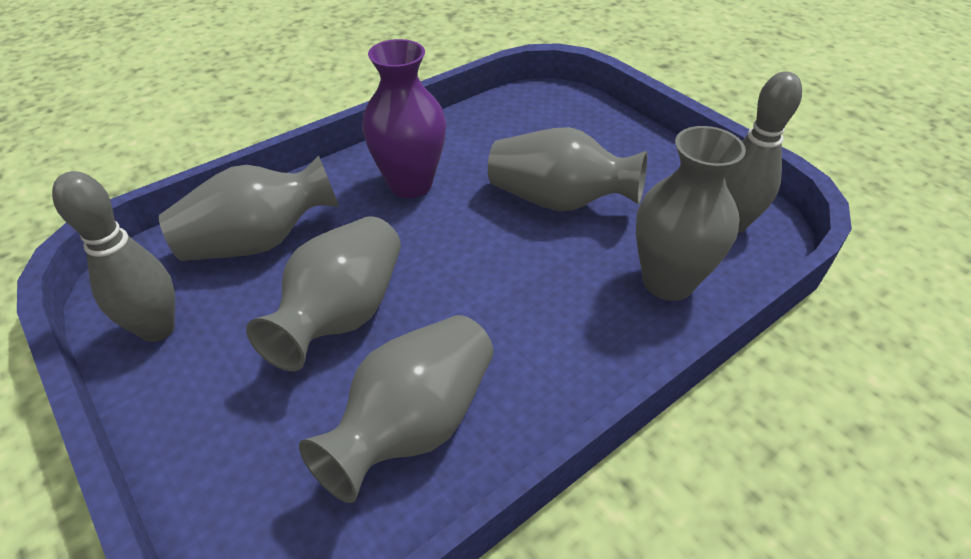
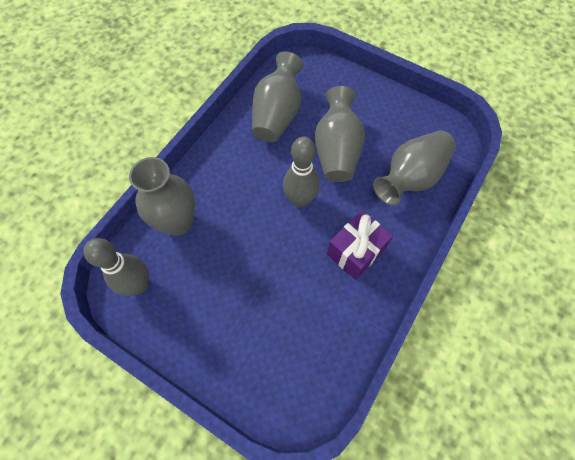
camera: 160 degrees right, 20 degrees up
(158, 329) = (413, 118): grey bowling pin -> grey bowling pin (300, 200)
(410, 184) = (355, 251): purple vase -> purple gift
(558, 201) = (254, 268): grey vase -> none

